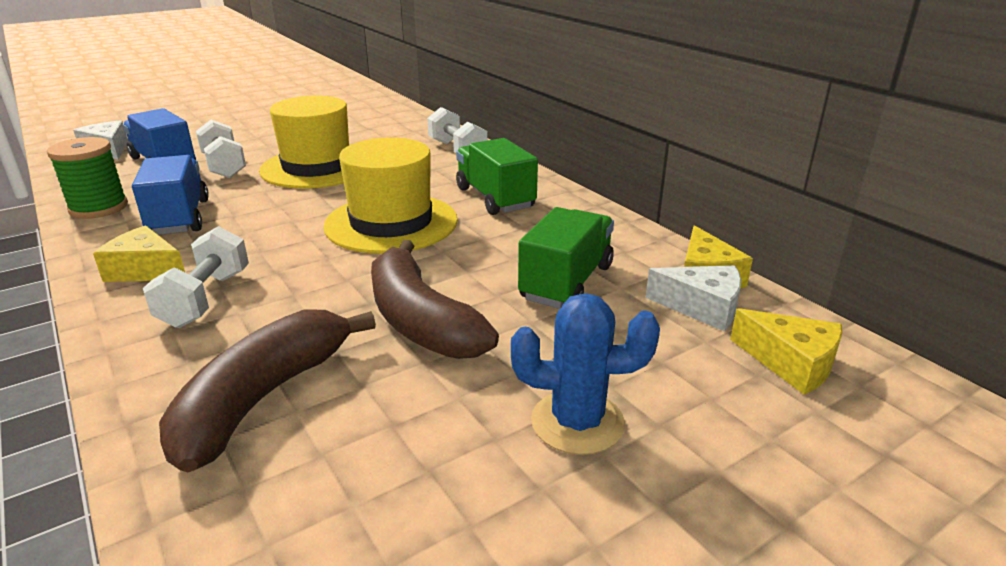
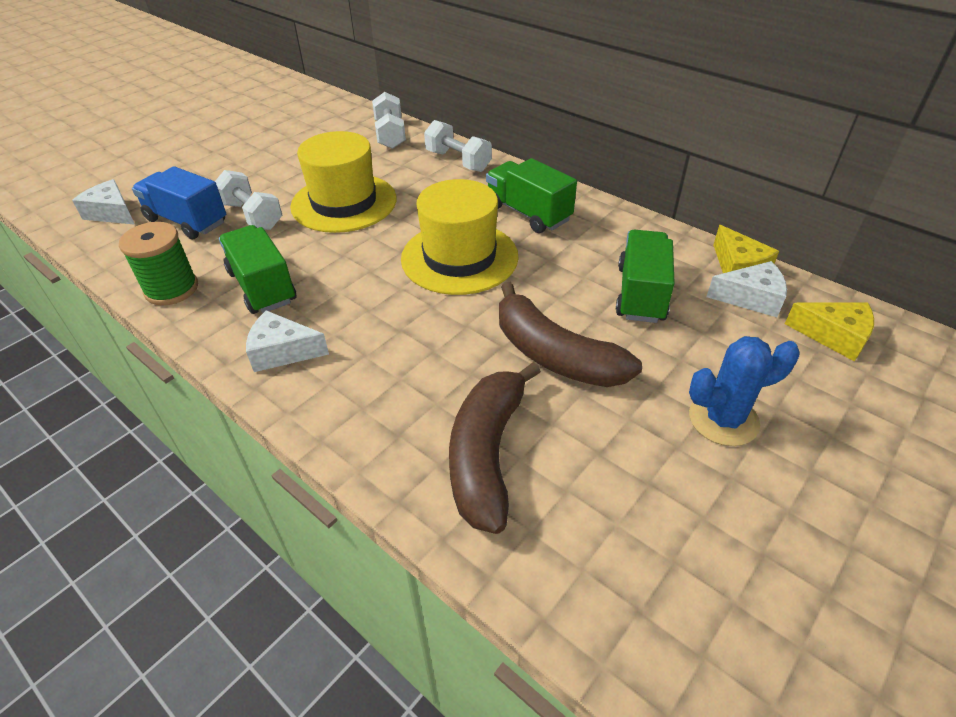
camera: 15 degrees left, 15 degrees up
(146, 270) = (283, 351): yellow cheese -> white cheese
(179, 218) = (262, 287): blue truck -> green truck
(206, 299) = (363, 370): white dumbbell -> white dumbbell (390, 135)

